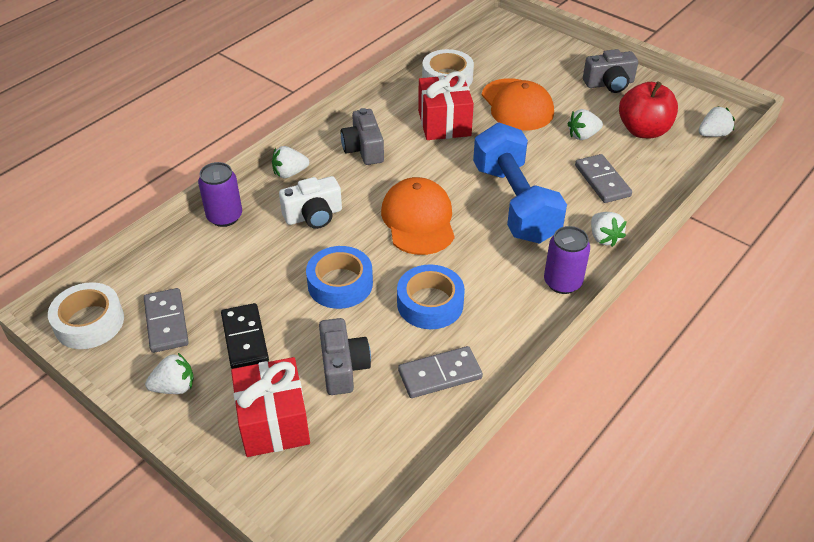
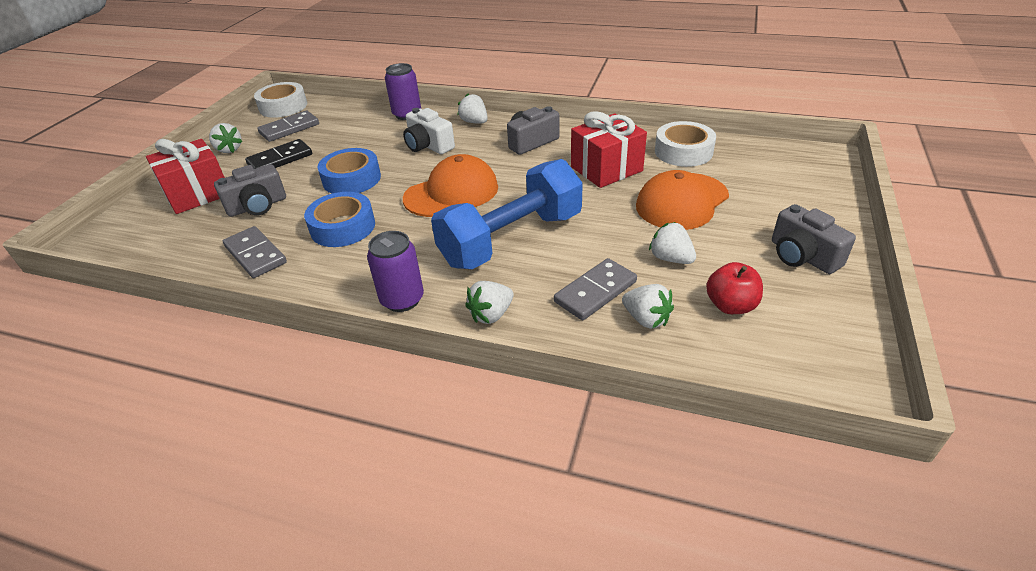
camera: 70 degrees right, 5 degrees down
(643, 130) = (730, 305): red apple -> red apple, size x0.65
(713, 134) = (793, 378): white strawberry -> white strawberry (646, 319)

